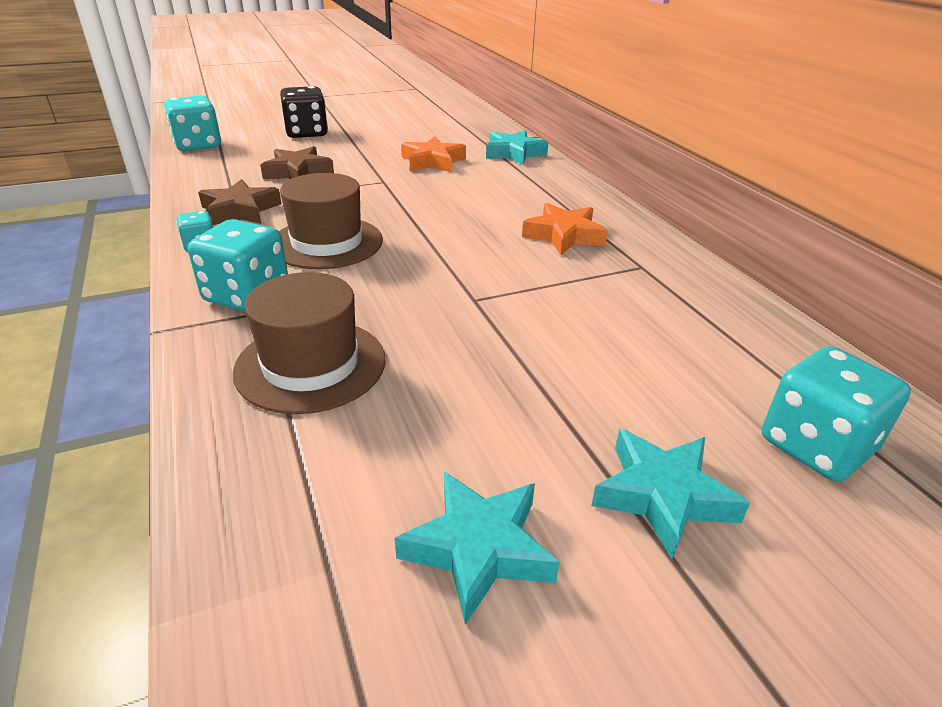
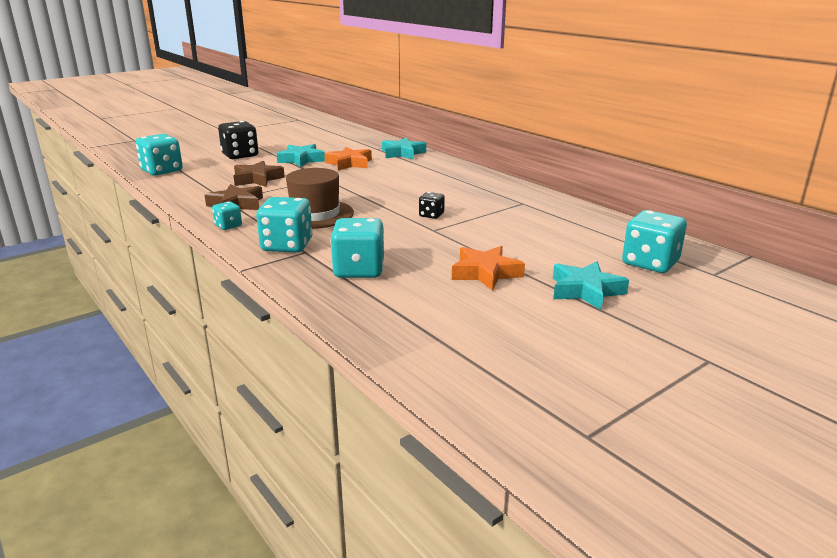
camera: 15 degrees left, 10 degrees down
(310, 365) = (359, 270): brown hat -> turquoise dice
(479, 548) = (508, 321): turquoise star -> turquoise star (301, 160)
(488, 269) = (431, 215): none -> black dice
(564, 235) = (466, 193): orange star -> orange star (485, 273)

